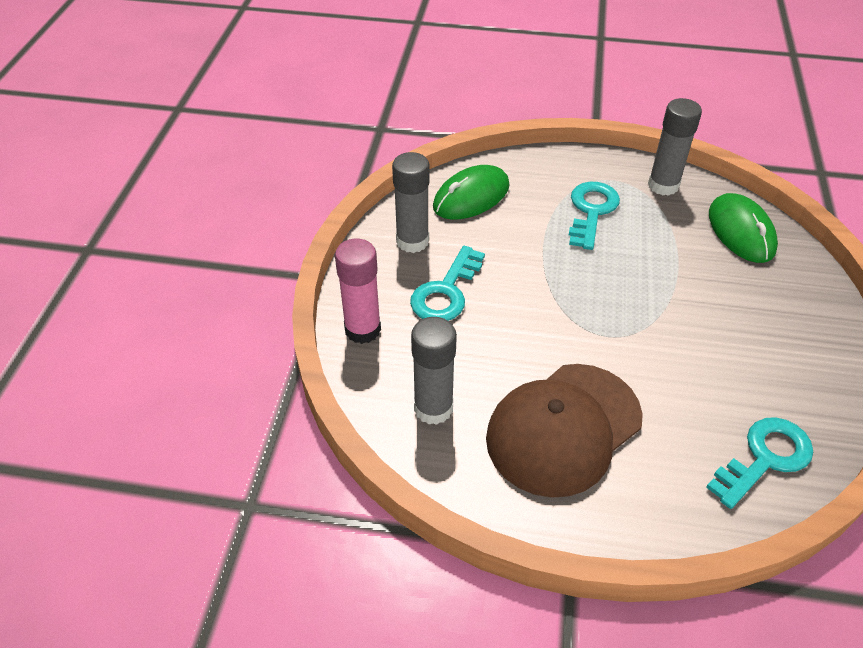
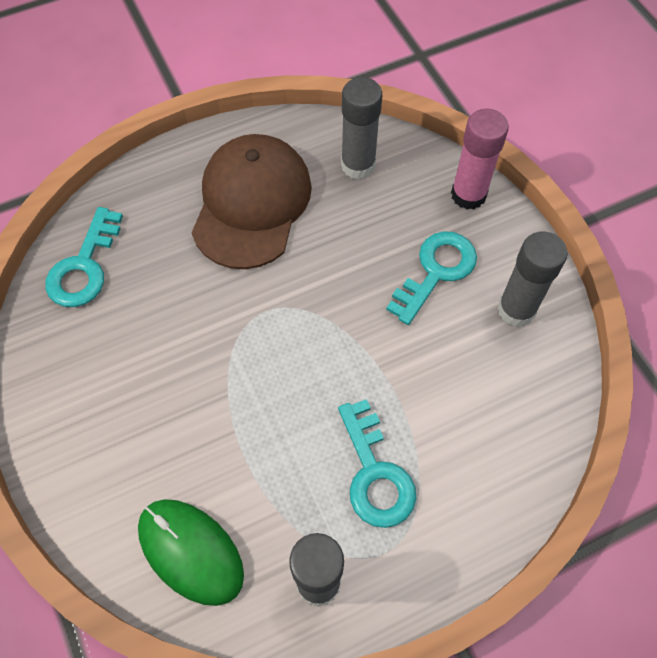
camera: 145 degrees right, 15 degrees up
(446, 292) = (436, 271): turquoise key -> turquoise key turned 45 degrees clockwise
(471, 196) = (515, 410): green mouse -> none

